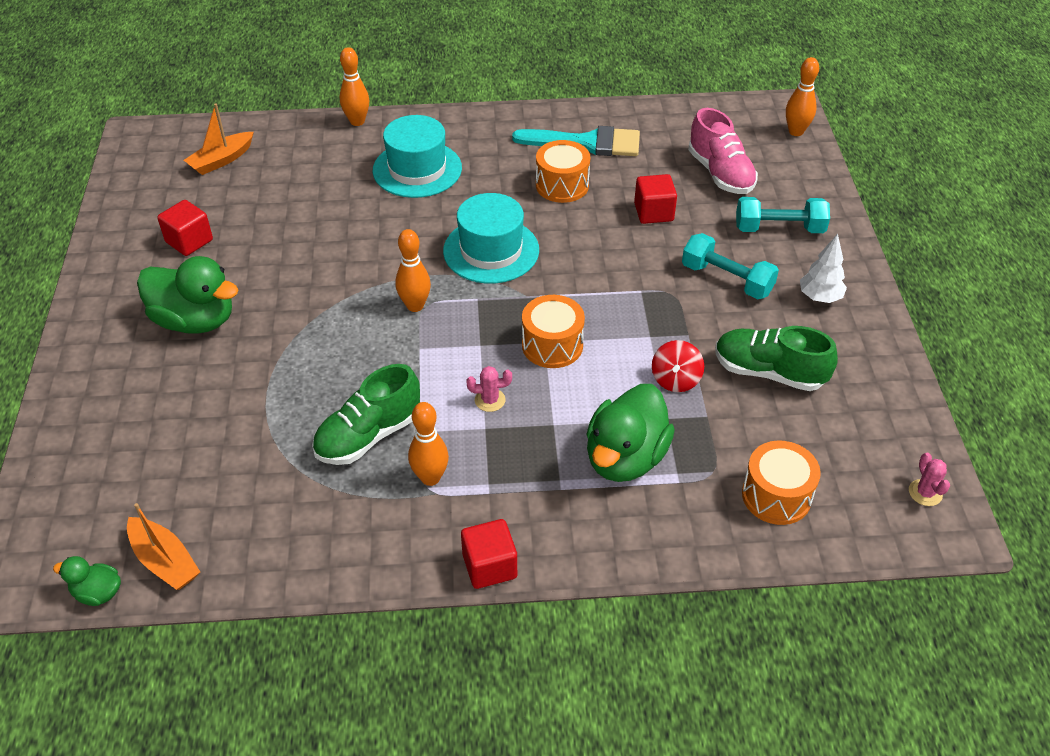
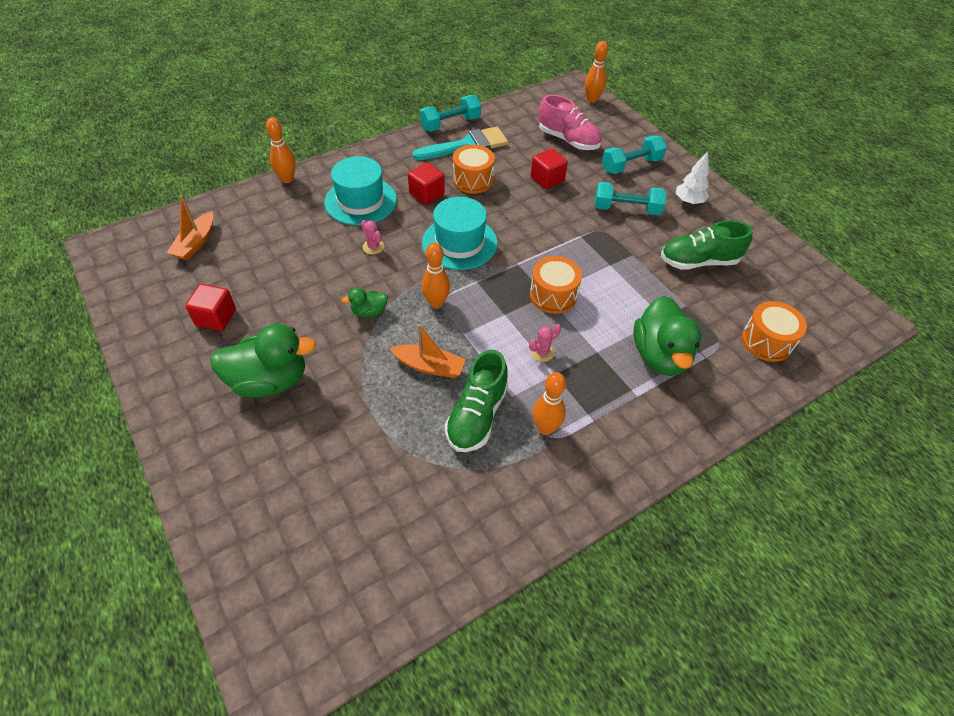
camera: 30 degrees left, 5 degrees up
(98, 593) = (356, 651): green duck -> green duck (369, 312)
(165, 561) = (393, 594): orange boat -> orange boat (429, 366)
(489, 566) = (635, 475): red cube -> red cube (426, 194)
(587, 111) = (450, 124): none -> turquoise dumbbell
(675, 379) = (648, 288): red spinning top -> none
(925, 493) = (841, 303): pink cactus -> pink cactus (373, 247)

